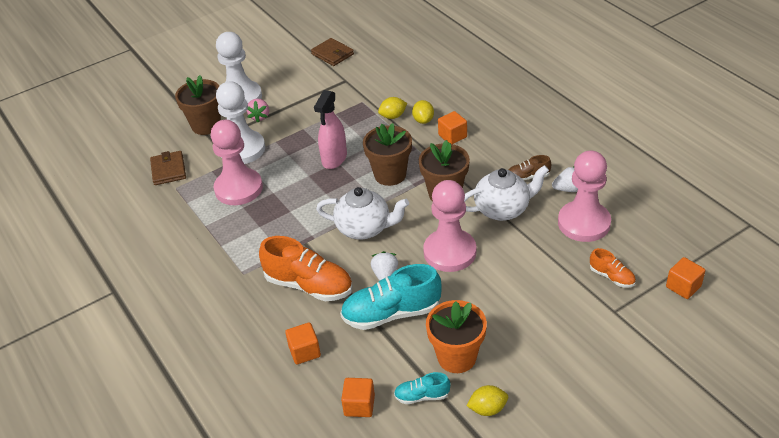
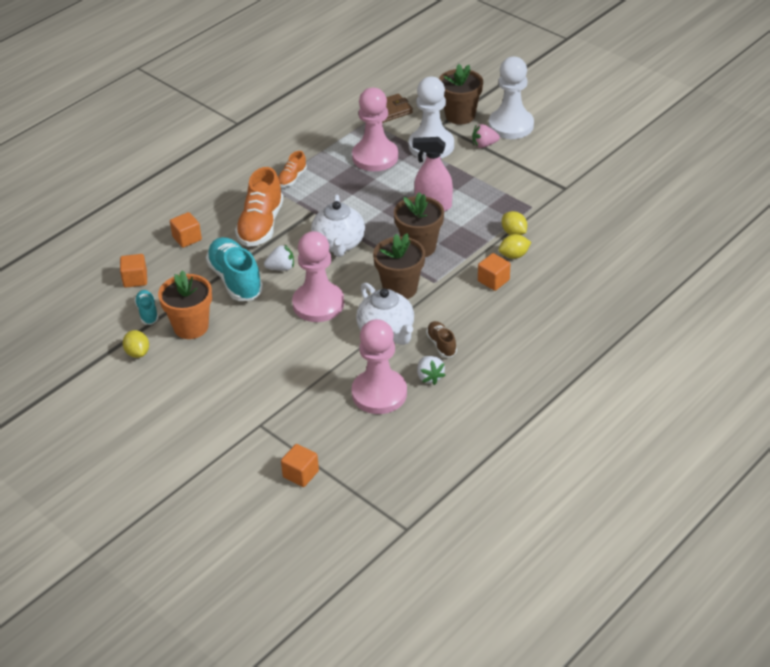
camera: 75 degrees right, 0 degrees up
(332, 54) = (610, 169): brown wallet -> none
(611, 277) = (305, 420): orange shoe -> orange shoe (292, 178)

